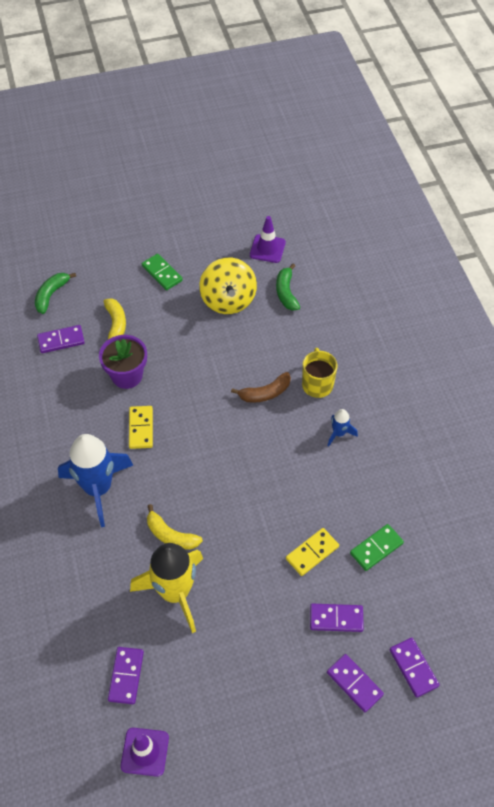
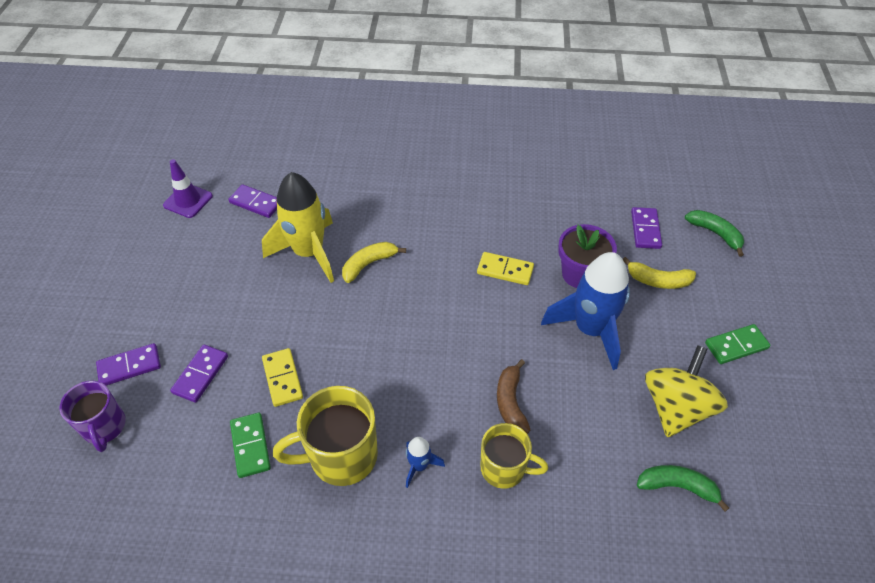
camera: 110 degrees right, 5 degrees down
(98, 488) = (447, 222): blue rocket -> blue rocket (590, 329)
(228, 300) = (676, 407): yellow spinning top -> yellow spinning top turned 105 degrees clockwise
(267, 249) = (771, 490): purple traffic cone -> none
(355, 484) = (341, 456): none -> yellow mug
(413, 668) = (104, 427): purple domino -> purple mug

